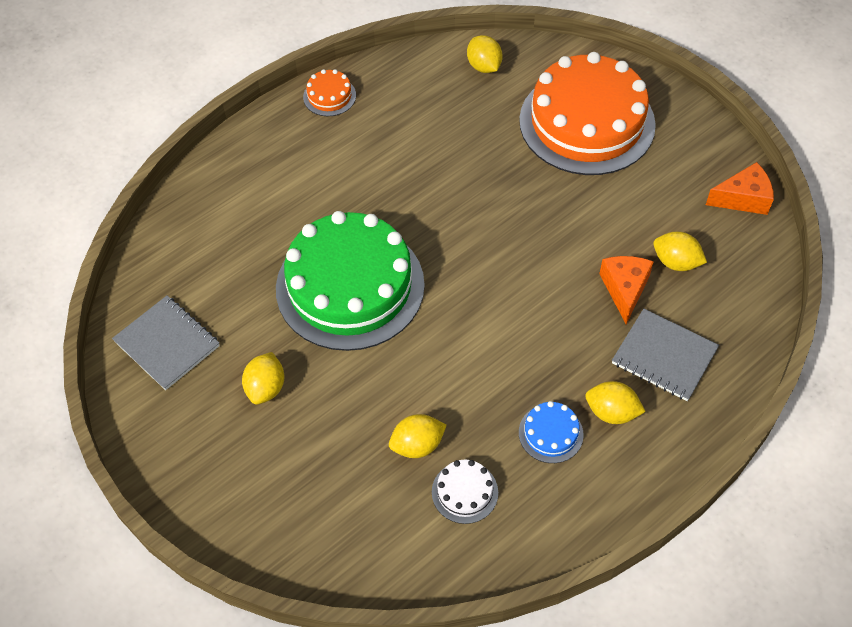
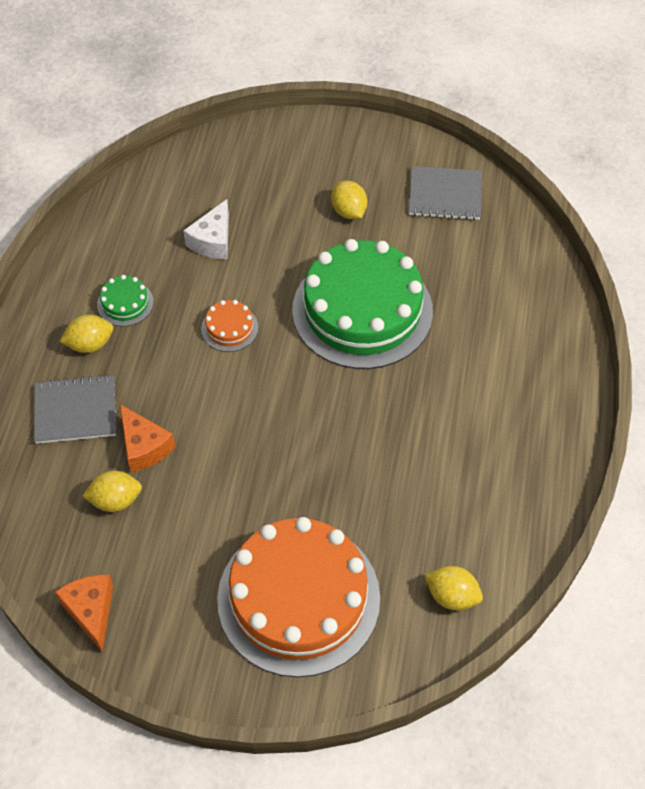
camera: 140 degrees right, 0 degrees up
(329, 96) = (555, 459): orange cake -> orange cake (229, 328)
(417, 445) = (213, 241): yellow lemon -> white cheese
(465, 492) = (157, 234): white cake -> none
(550, 433) = (125, 303): blue cake -> green cake
(743, 198) = (91, 611): orange cheese -> orange cheese turned 120 degrees clockwise

